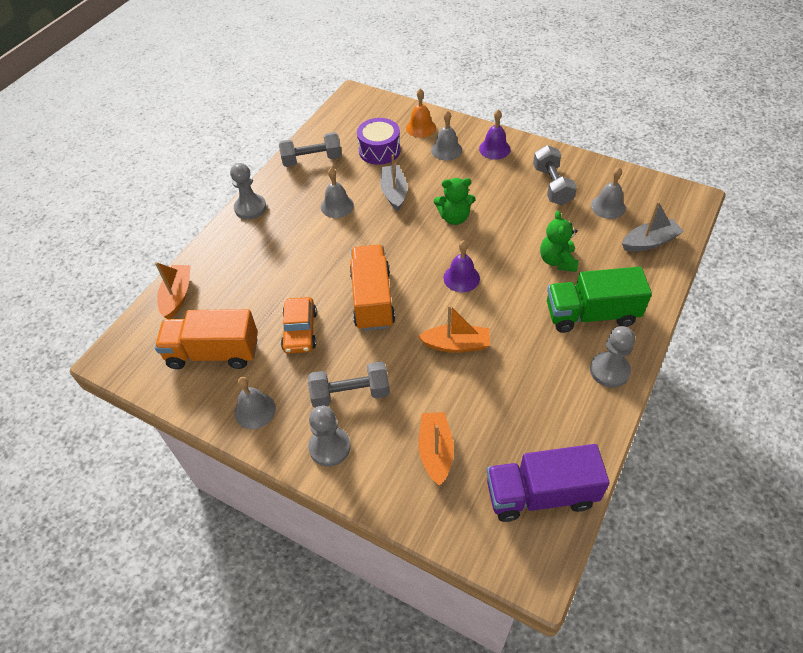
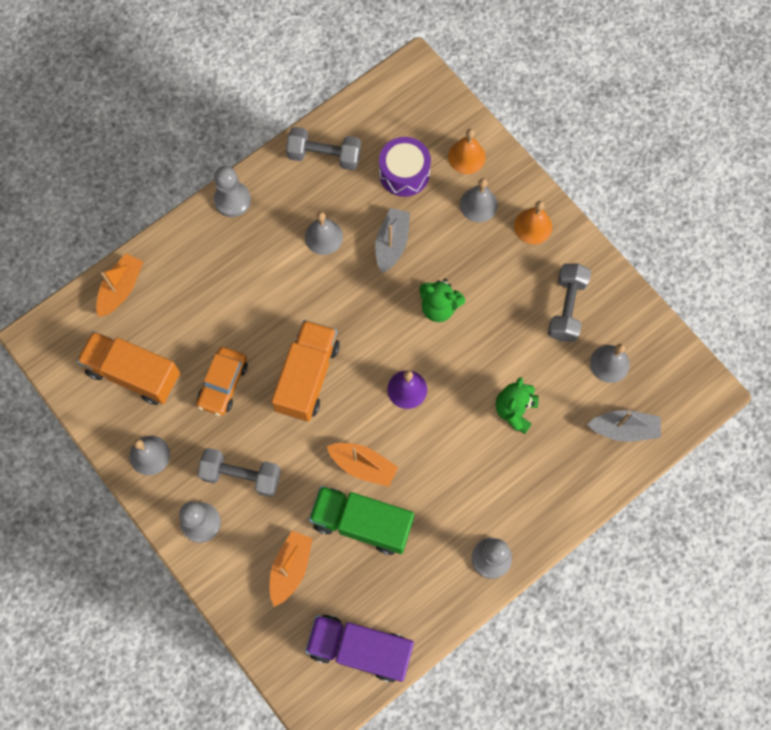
camera: 20 degrees right, 20 degrees up
(494, 149) = (533, 226): purple bell -> orange bell
(591, 314) = (511, 489): green truck -> green truck (362, 523)

